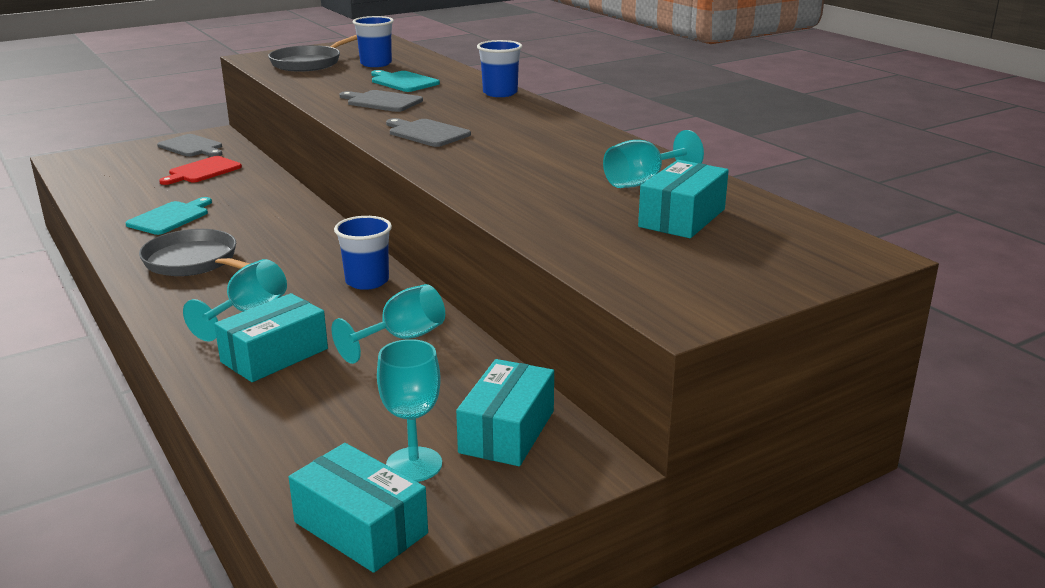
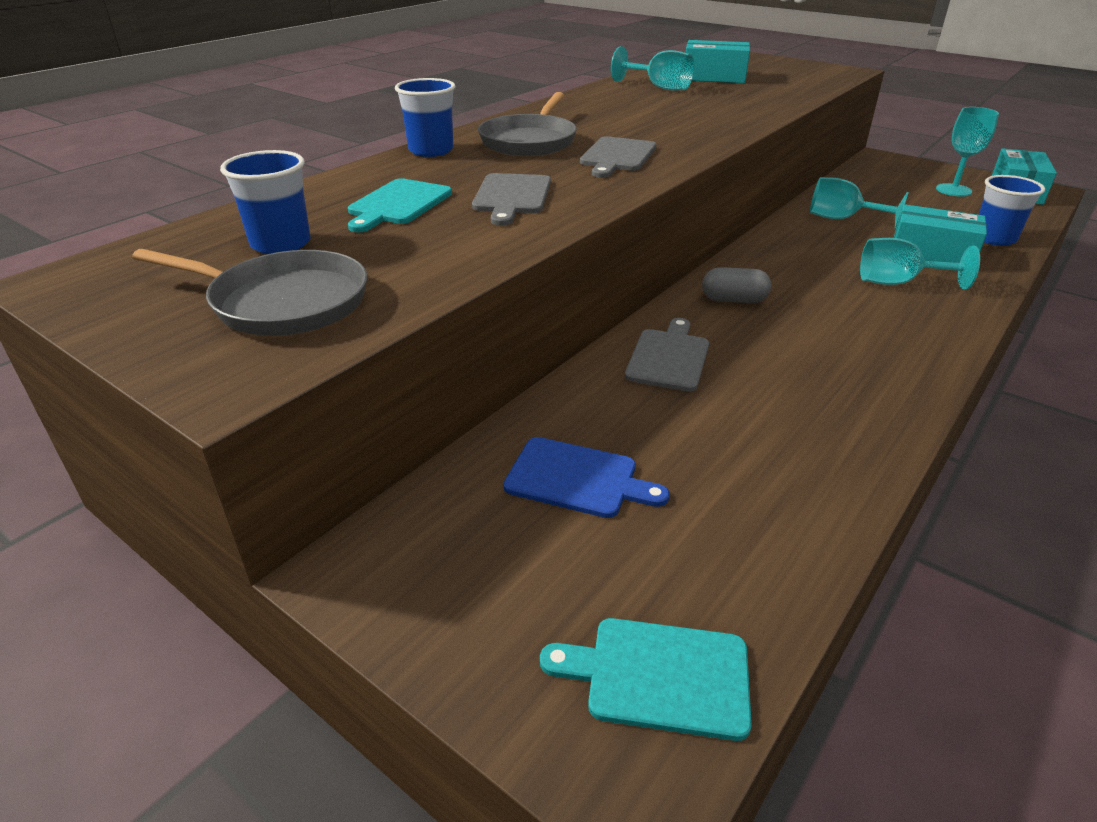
camera: 110 degrees left, 10 degrees up
(170, 217) = (774, 422): turquoise cutting board -> turquoise cutting board (659, 676)
(192, 147) = (447, 564): grey cutting board -> grey cutting board (669, 357)
(194, 261) = (856, 349): grey pan -> grey pan (529, 141)
(202, 171) = (577, 479): red cutting board -> blue cutting board
(308, 241) = (733, 300): none -> grey capsule
(367, 281) = (777, 251): blue cup -> blue cup (994, 238)
(507, 431) = (888, 176): turquoise box -> none

